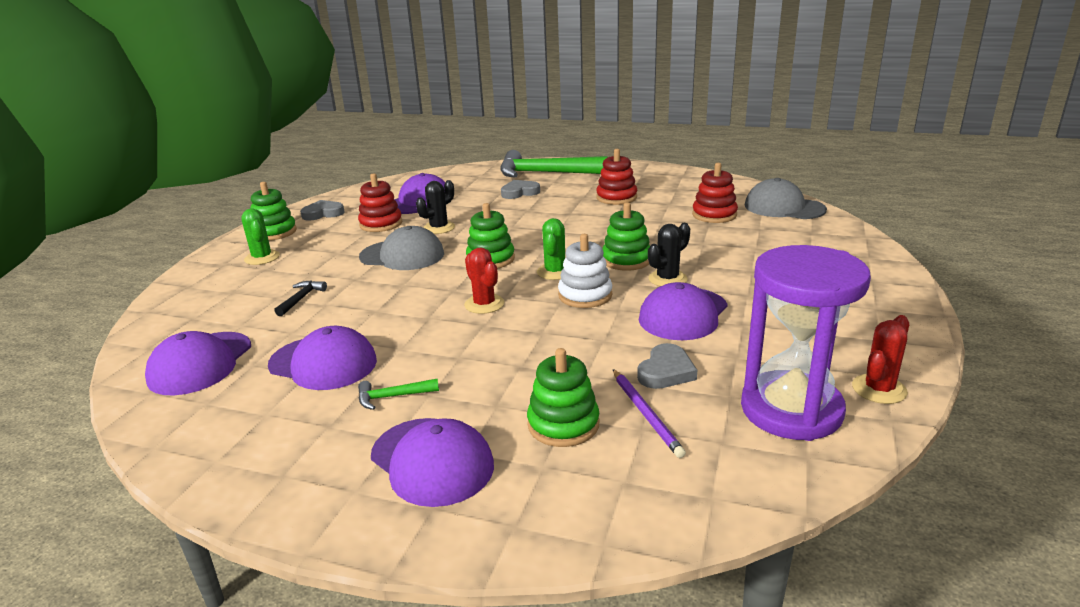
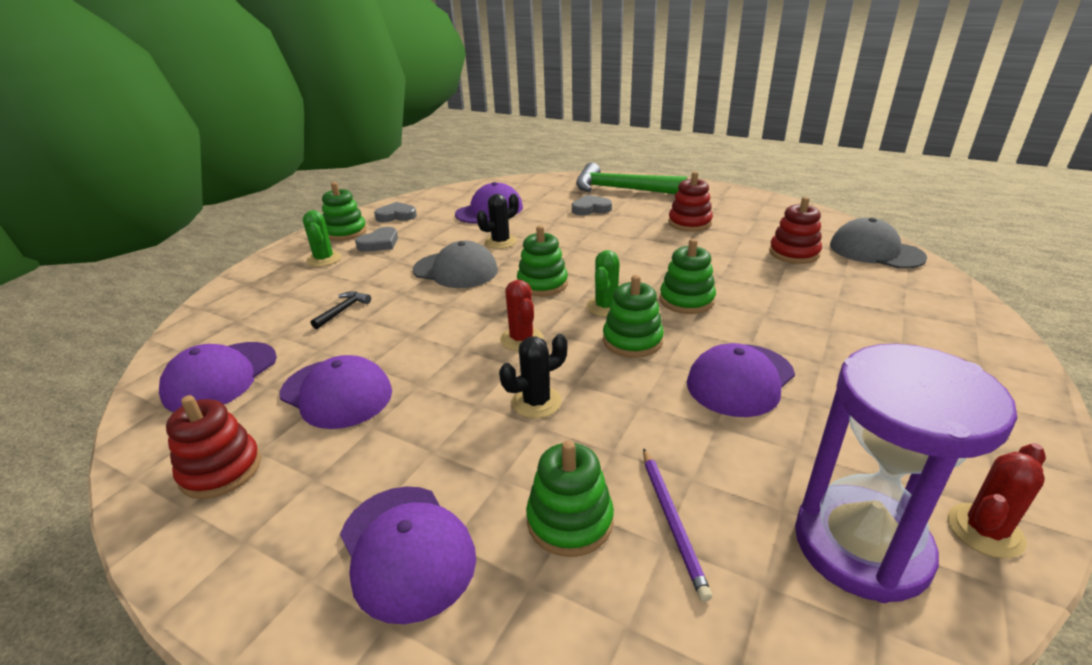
camera: 10 degrees right, 5 degrees up
(381, 224) = (446, 232): red stacking toy -> red stacking toy (221, 470)
(392, 397) = (392, 449): green hammer -> none
(585, 295) = (632, 341): white stacking toy -> green stacking toy
(666, 371) = (707, 459): grey heart -> grey heart (379, 243)
(667, 279) = (729, 330): black cactus -> black cactus (536, 402)

